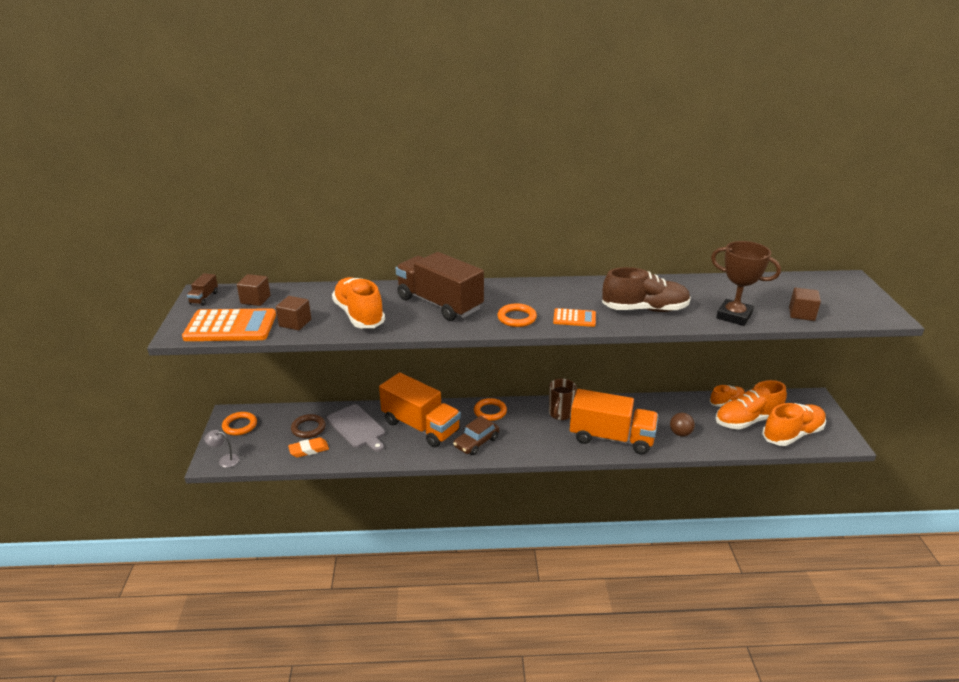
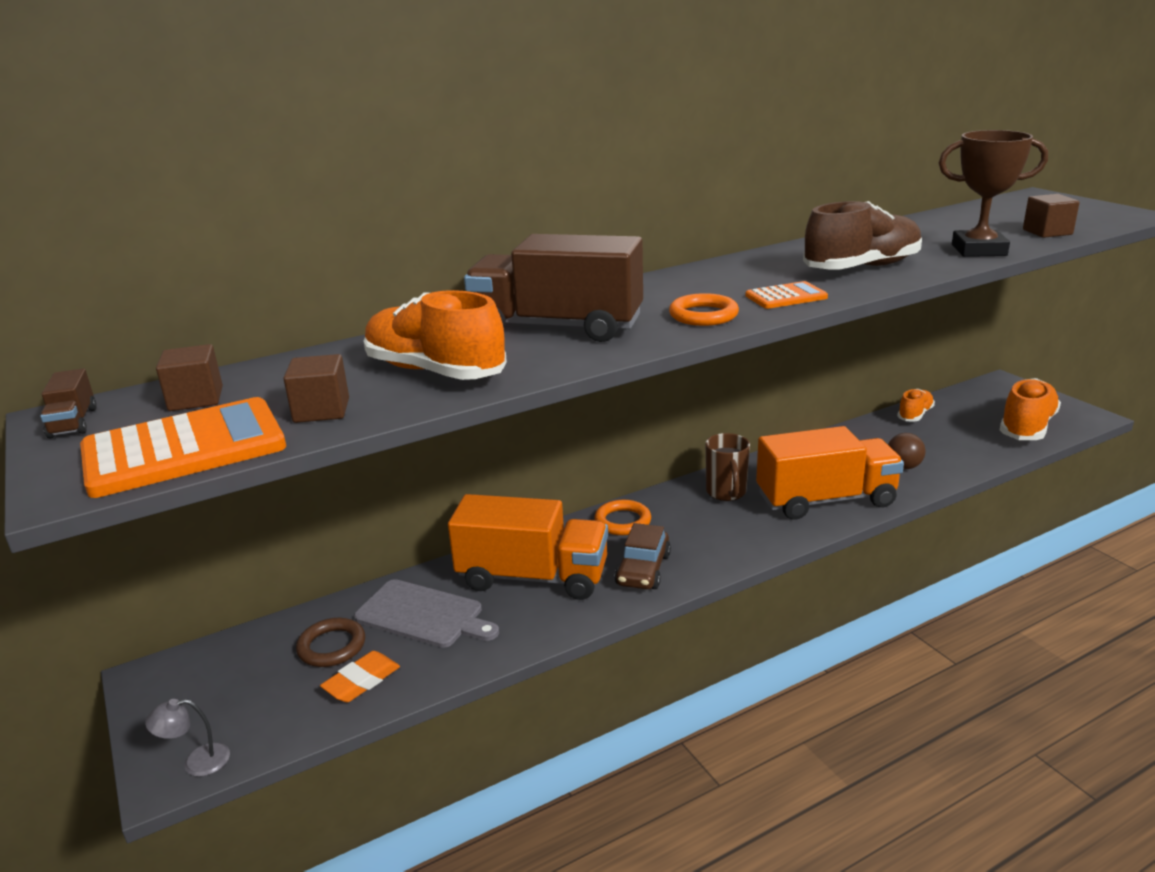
camera: 25 degrees left, 5 degrees down
(240, 425) = (185, 689): orange ring -> none
(747, 420) = (961, 427): orange shoe -> none

